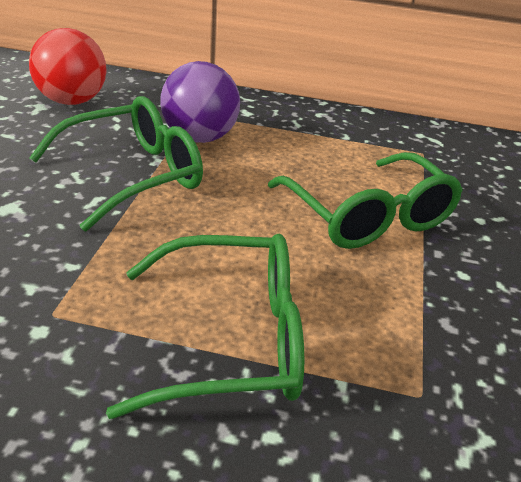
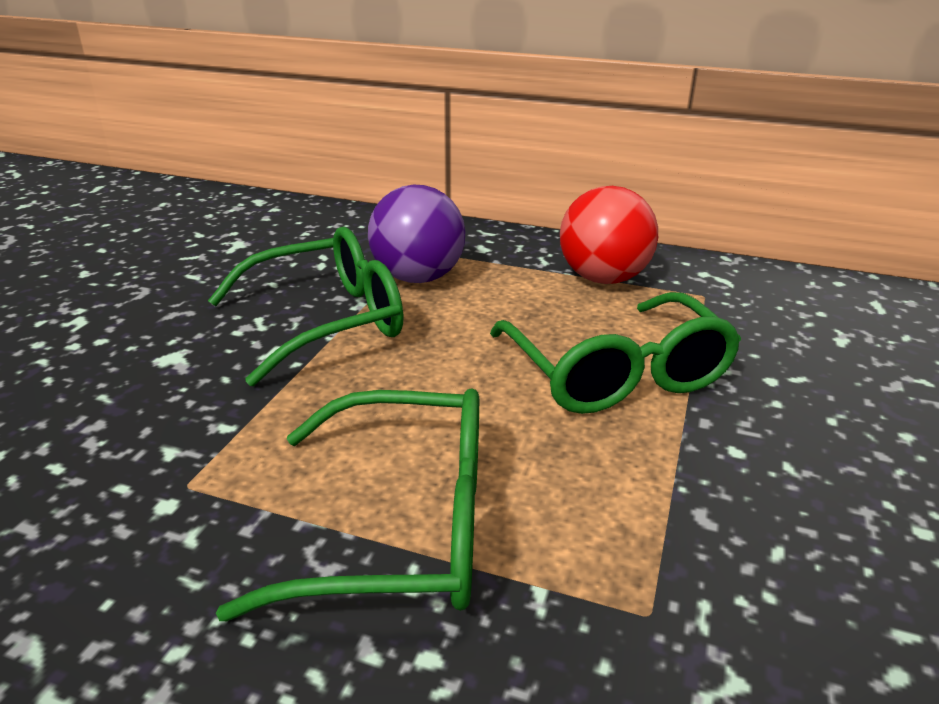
camera: 10 degrees right, 5 degrees down
(72, 101) = (276, 238): red ball -> red ball (603, 279)

